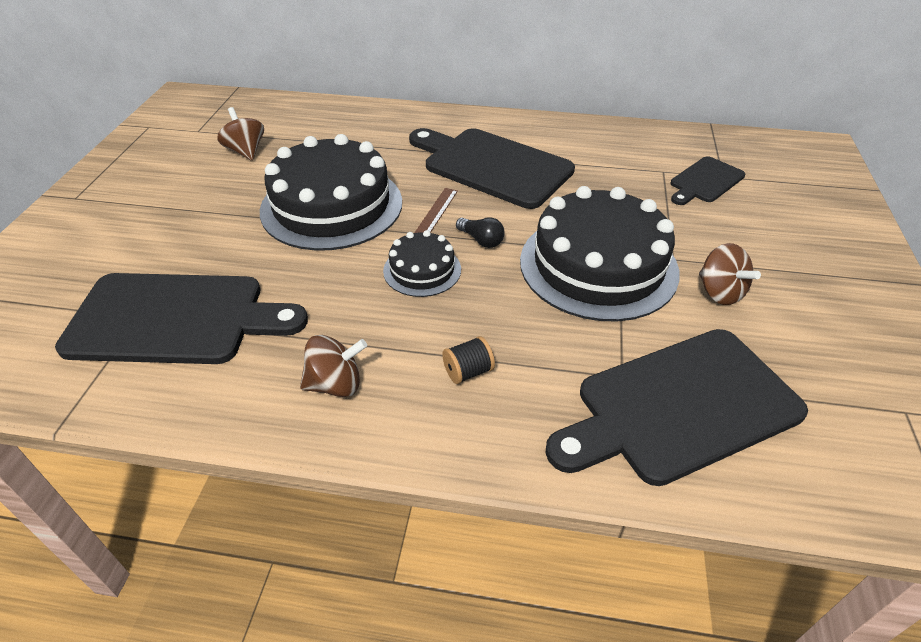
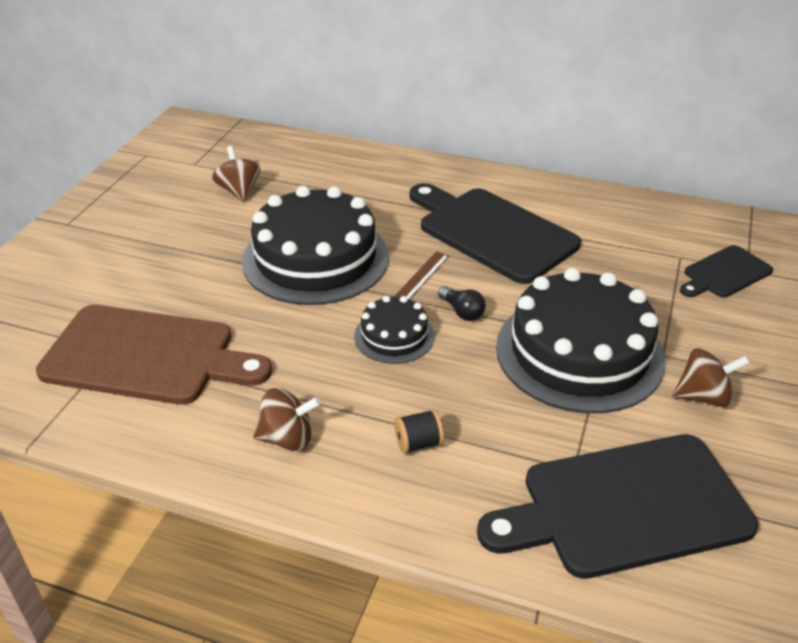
camera: 10 degrees right, 5 degrees down
(175, 318) = (147, 356): black cutting board -> brown cutting board
(719, 292) = (703, 397): brown spinning top -> brown spinning top turned 75 degrees counterclockwise

